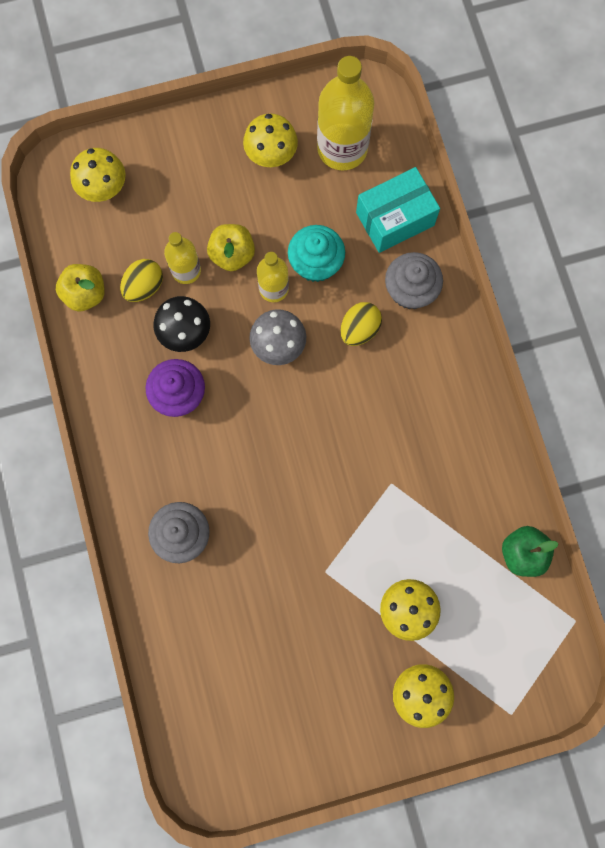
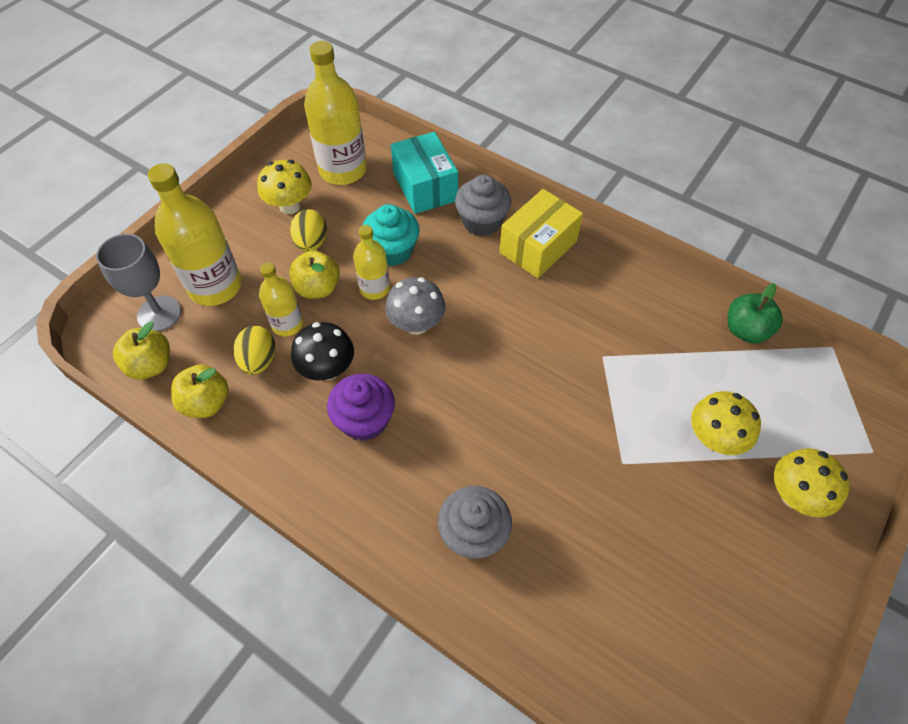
camera: 40 degrees left, 20 degrees down
(69, 231) = (150, 365): none -> yellow apple
(104, 188) = (159, 313): yellow mushroom -> grey goblet
(159, 194) = (215, 286): none -> yellow bottle
(359, 329) = (469, 270): yellow egg -> yellow egg (311, 243)
(395, 219) = (425, 187): turquoise box -> turquoise box turned 45 degrees counterclockwise
(433, 350) = (538, 247): none -> yellow box

